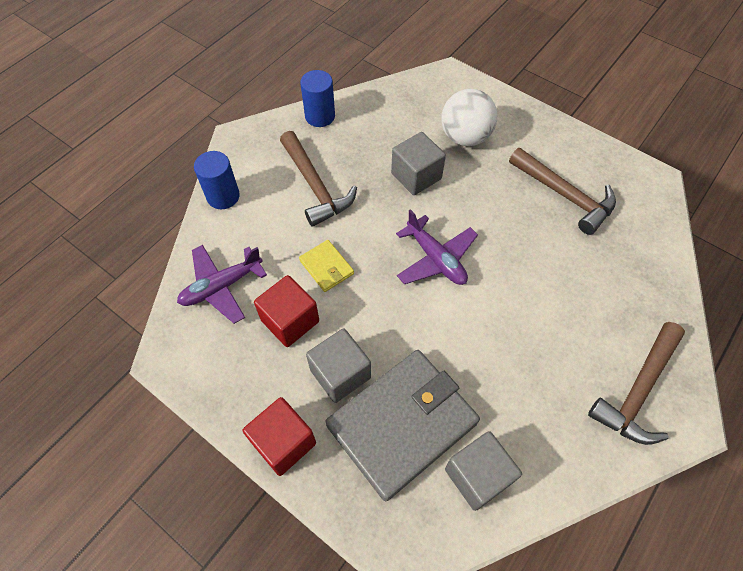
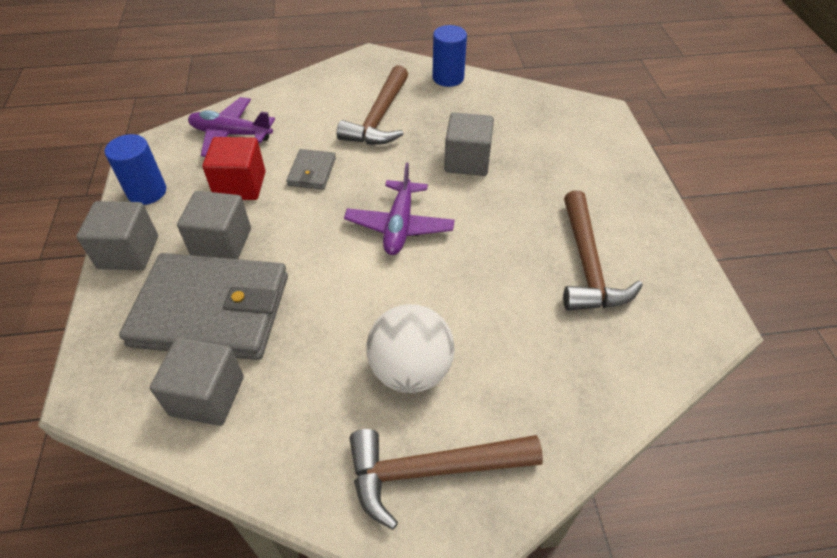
camera: 45 degrees right, 10 degrees down
(223, 196) = (309, 84): blue cylinder -> blue cylinder (147, 192)
(283, 442) = (128, 252): red cube -> grey cube
(326, 267) = (312, 172): yellow wallet -> grey wallet
(465, 137) = (551, 161): white ball -> white ball (410, 370)

